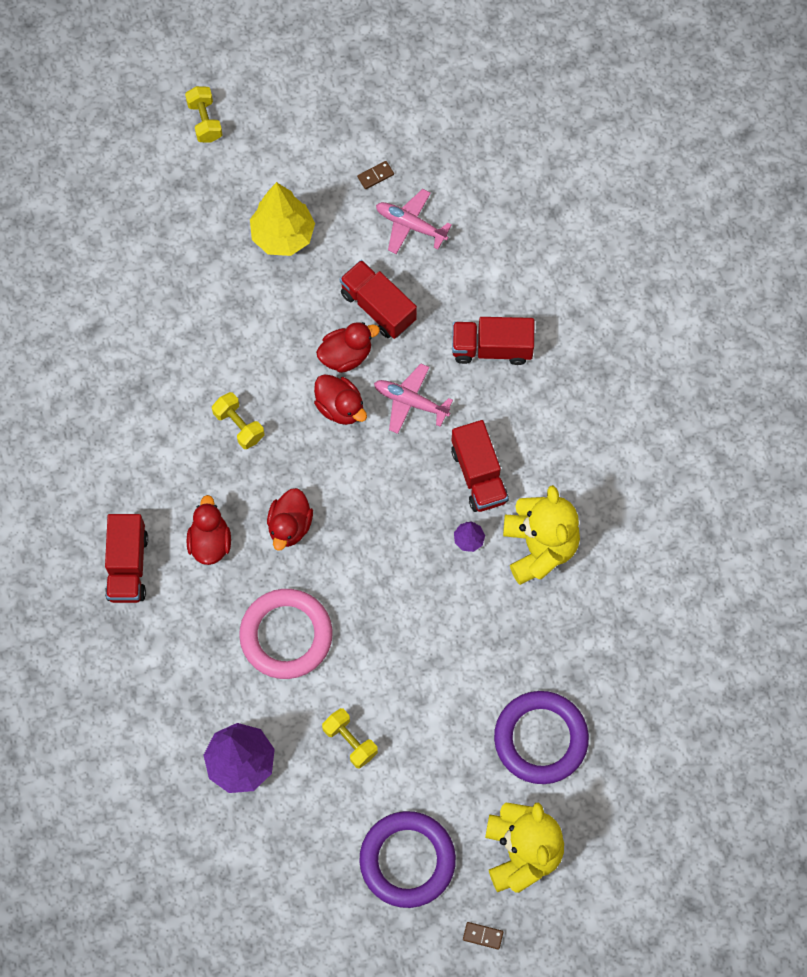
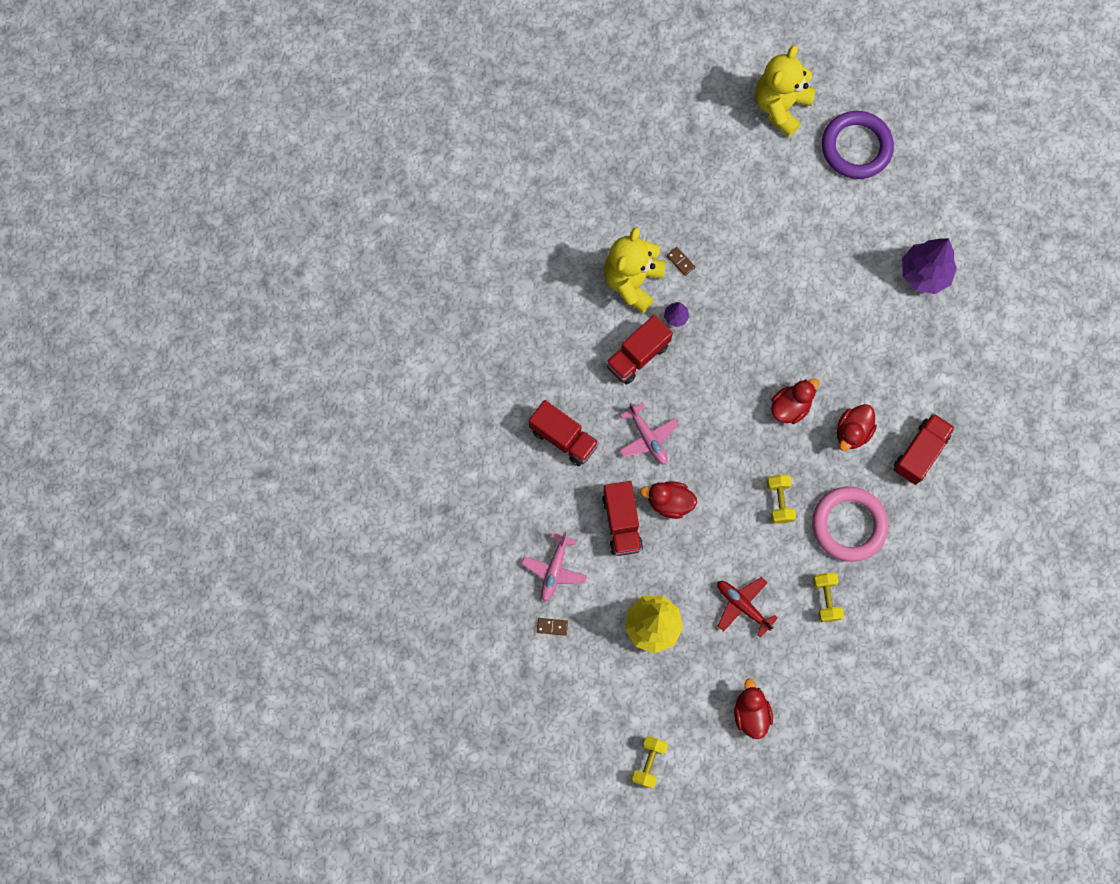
camera: 145 degrees left, 5 degrees up
(210, 307) = (742, 605): none -> red plane
(286, 635) = (841, 335): pink ring -> pink ring (849, 525)
(340, 407) = (699, 467): red duck -> red duck (751, 713)
(350, 741) = (844, 241): yellow dumbbell -> yellow dumbbell (826, 599)
(410, 225) = (554, 570): pink plane -> pink plane turned 45 degrees clockwise
(479, 475) = (637, 355): red truck -> red truck turned 150 degrees counterclockwise
(483, 936) = (839, 76): brown domino -> brown domino (680, 261)
(540, 739) = (720, 163): purple ring -> none

